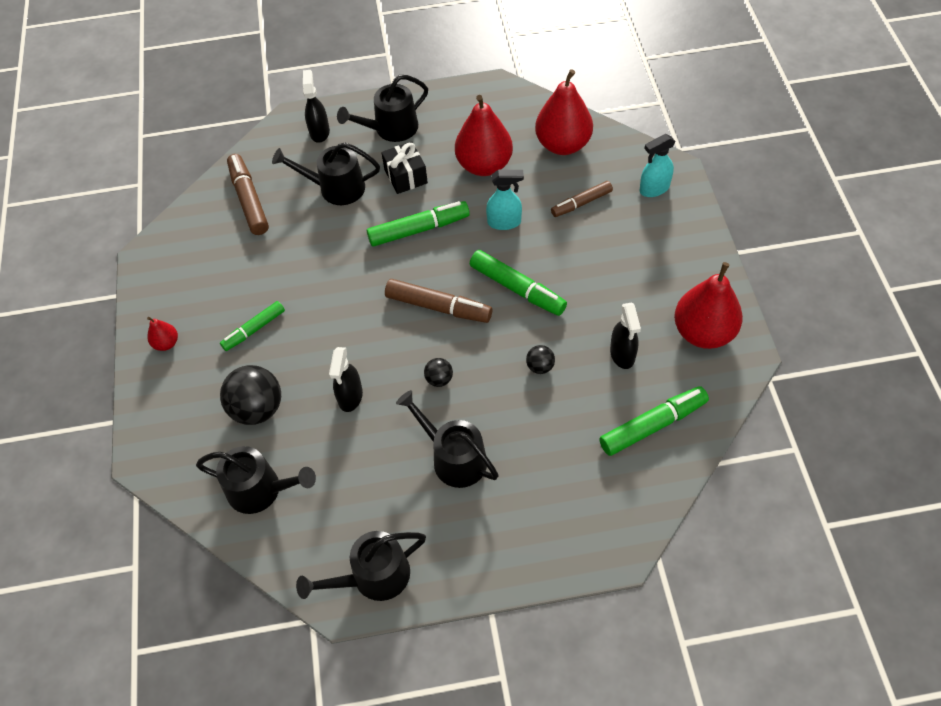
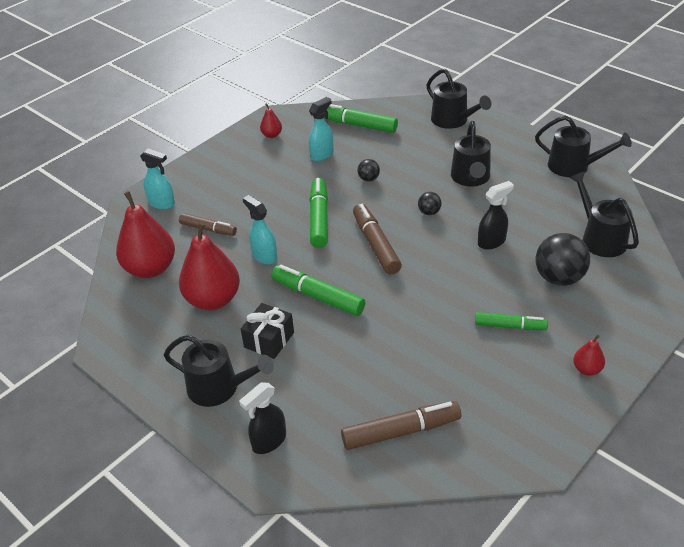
camera: 130 degrees left, 15 degrees down
(249, 200) = (401, 432): brown marker -> brown marker turned 135 degrees counterclockwise
(336, 188) = (326, 377): black watering can -> black watering can (453, 120)
(622, 354) = (322, 154): black spray bottle -> turquoise spray bottle
(703, 332) = (272, 135): red pear -> red pear, size x0.46

